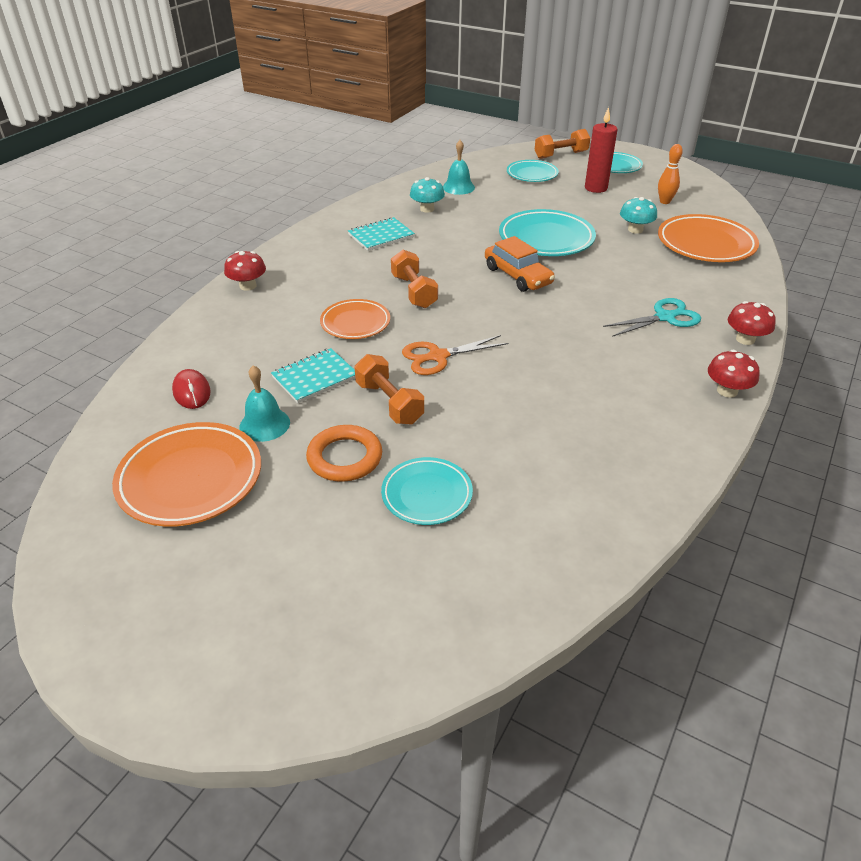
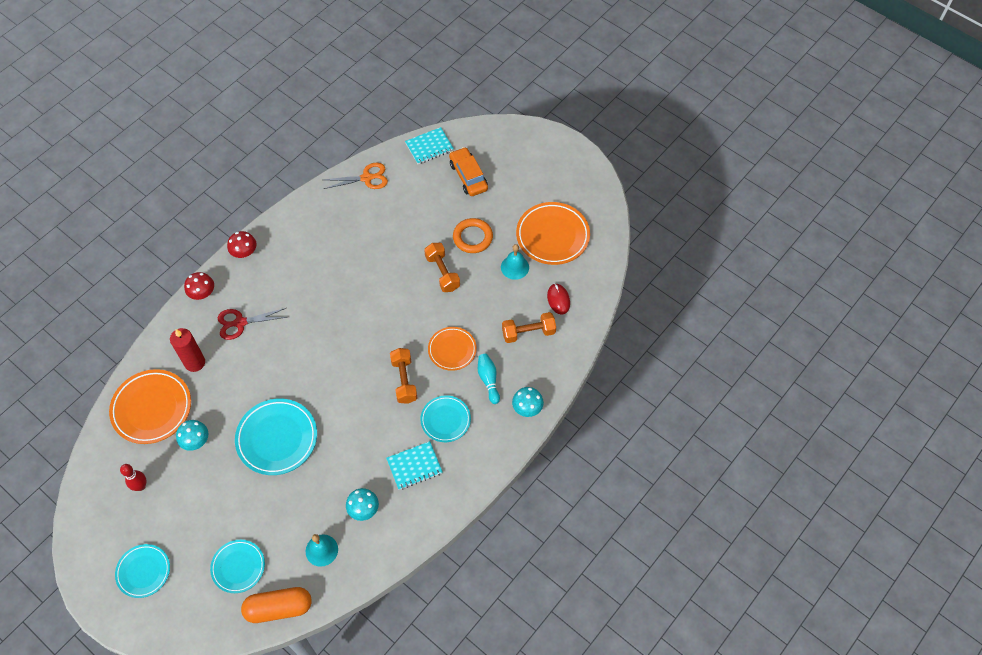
camera: 170 degrees left, 20 degrees up
(248, 286) = (527, 408): red mushroom -> turquoise mushroom
(300, 302) = (488, 380): none -> turquoise bowling pin
(314, 377) = (484, 300): turquoise notebook -> turquoise notebook (429, 147)
(427, 494) = (435, 209): turquoise plate -> turquoise plate (445, 420)
(437, 356) = (404, 307): orange scissors -> orange scissors (367, 178)
(482, 162) = (279, 608): none -> orange capsule
(517, 276) = (321, 388): orange car -> orange car (468, 176)
(561, 155) = (187, 611): orange dumbbell -> orange dumbbell (528, 332)
(596, 188) = (189, 525): red candle -> red candle (195, 362)
(664, 201) = (141, 486): orange bowling pin -> red bowling pin
(665, 317) = (240, 323): turquoise scissors -> red scissors

